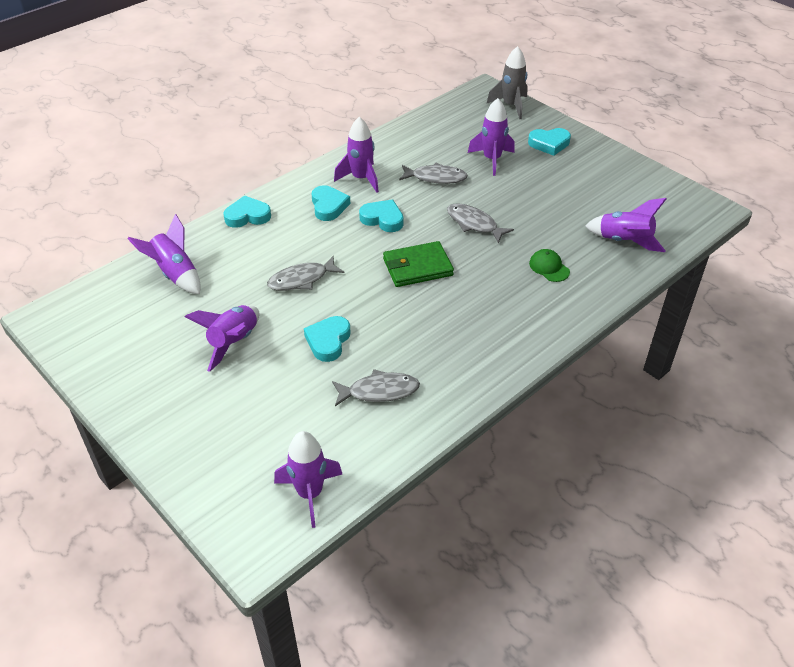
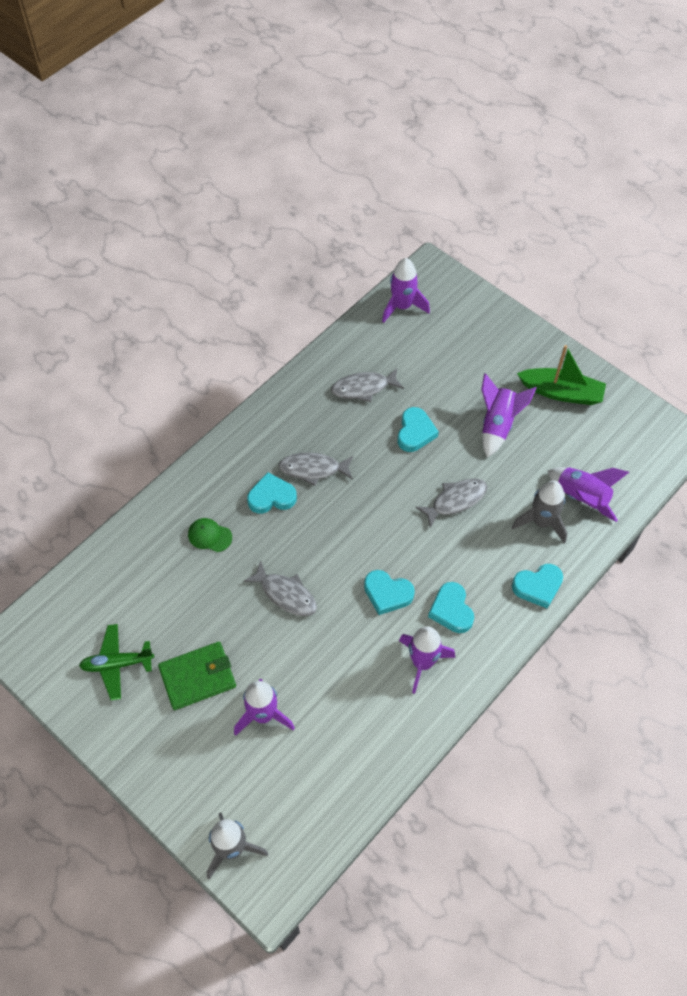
camera: 175 degrees right, 15 degrees up
(146, 370) = (561, 392): none -> green boat
(223, 258) = (541, 522): none -> grey rocket
(417, 267) = (343, 525): green wallet -> green wallet (198, 677)
(436, 178) = (332, 672): grey fish -> grey fish (313, 469)
(549, 144) = (186, 756): turquoise heart -> turquoise heart (271, 497)
(549, 267) = (209, 536): green cap -> green cap turned 150 degrees clockwise
(615, 191) = (117, 664): none -> green plane
(624, 241) = (124, 580): purple rocket -> none

